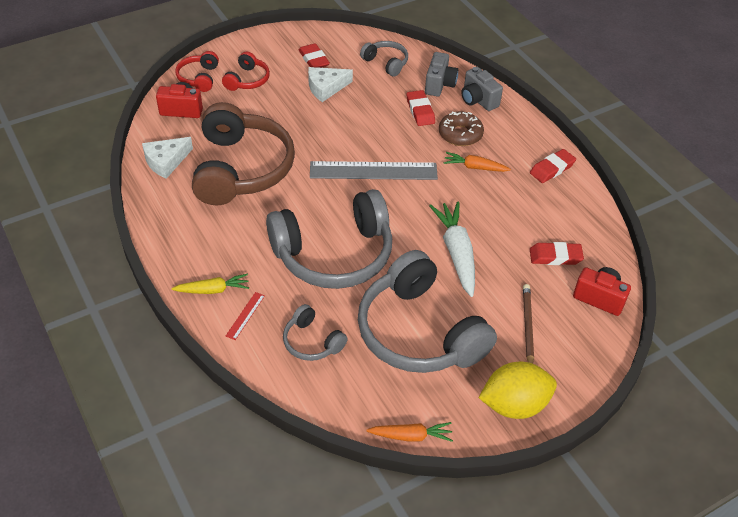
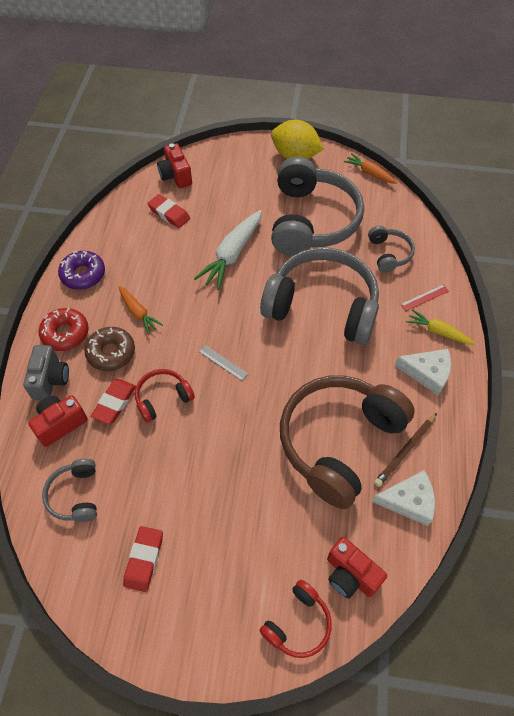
camera: 140 degrees left, 10 degrees up
(247, 80) = (244, 576): red headphones -> red headphones (163, 398)
(326, 88) = (172, 500): white cheese -> white cheese (427, 373)
(373, 171) = (223, 362): grey ruler -> grey ruler, size x0.42
(439, 85) = (60, 424): grey camera -> red camera
(507, 128) = (65, 333): none -> red donut
(527, 326) = (240, 186): brown pencil -> brown pencil (405, 450)
(552, 169) = (83, 274): red eraser -> purple donut

